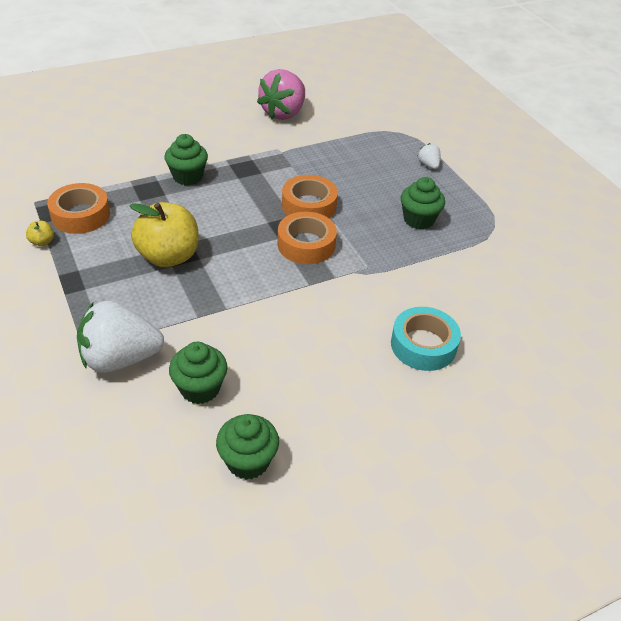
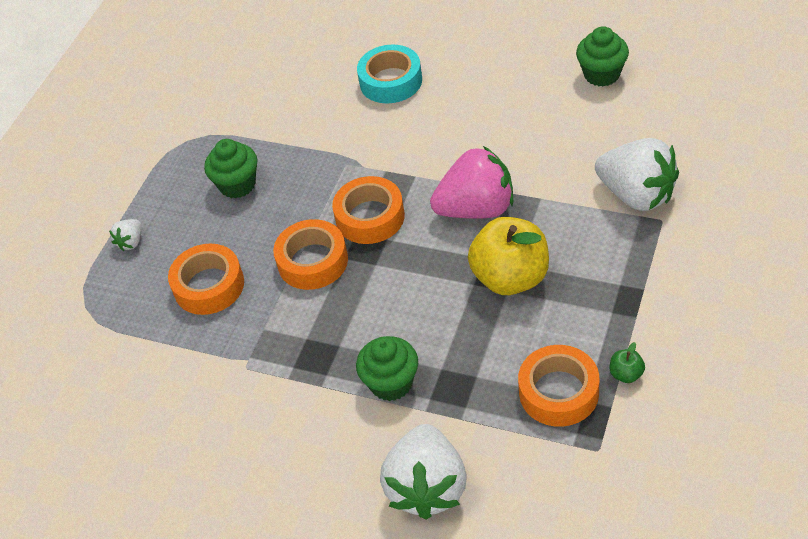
camera: 125 degrees left, 5 degrees up
(42, 242) = (626, 374): yellow apple -> green apple
(121, 150) = (427, 487): none -> white strawberry
(200, 388) = (592, 138): green cupcake -> none
(283, 113) = (162, 431): pink strawberry -> pink strawberry (476, 209)
(351, 168) = (209, 286): none -> orange tape

